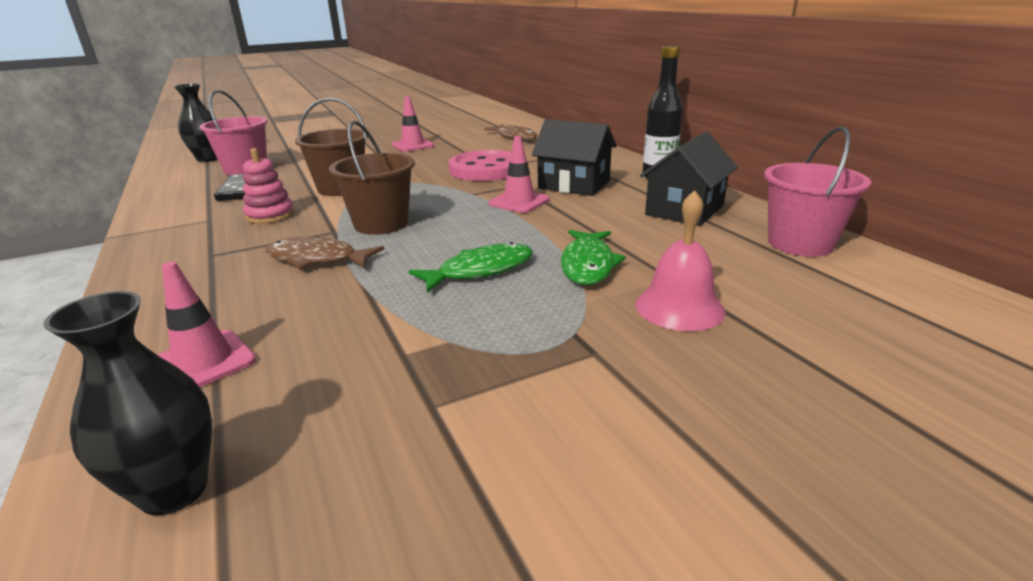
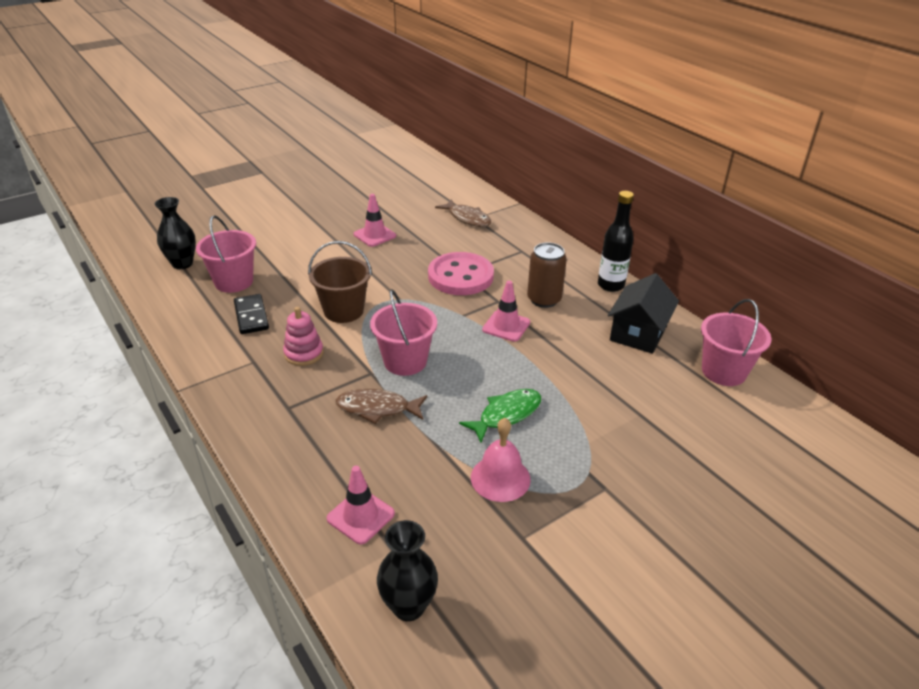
camera: 10 degrees left, 10 degrees up
(381, 224) = (405, 361): brown bucket -> pink bucket
(574, 185) = (544, 299): black house -> brown can
(588, 265) = (581, 404): green fish -> none
(679, 307) = (650, 444): pink bell -> pink bell (500, 478)

